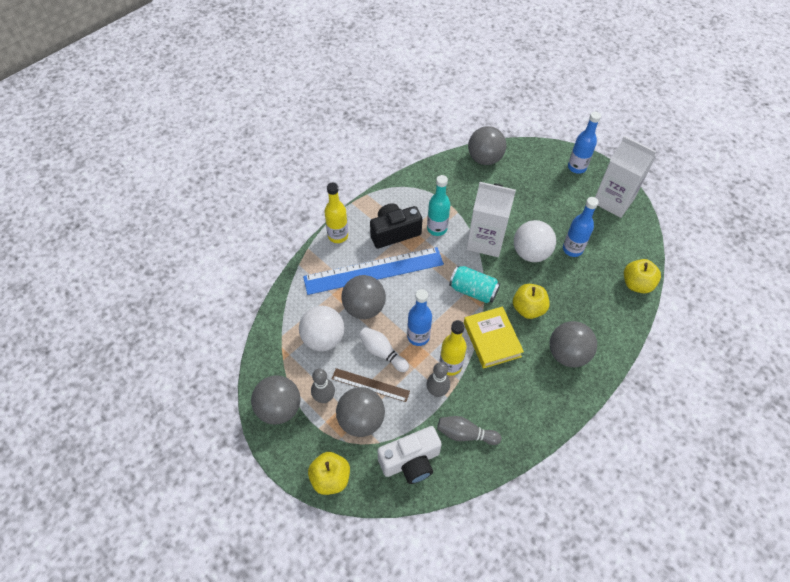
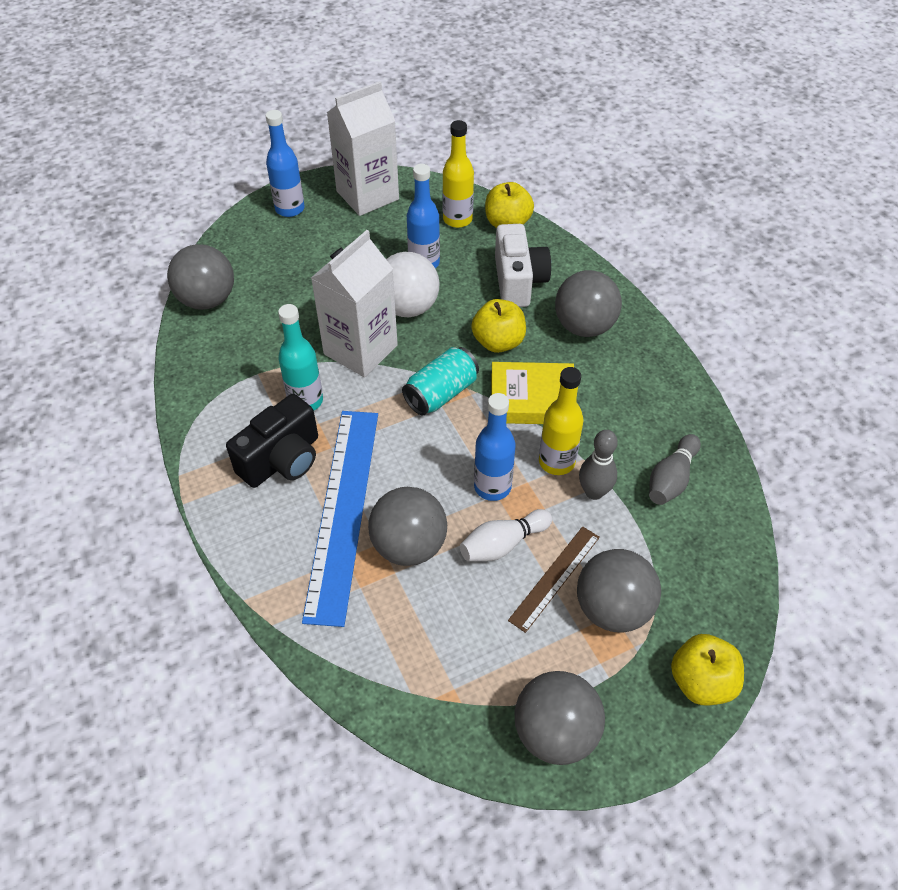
camera: 70 degrees left, 5 degrees down
(323, 338) = (443, 624): white ball -> none
(324, 397) = (556, 653): grey bowling pin -> none
(338, 236) = (243, 544): yellow bottle -> yellow bottle (457, 219)
(394, 232) = (282, 460): black camera -> black camera turned 135 degrees counterclockwise
(410, 461) = (697, 560): white camera -> white camera (518, 281)

